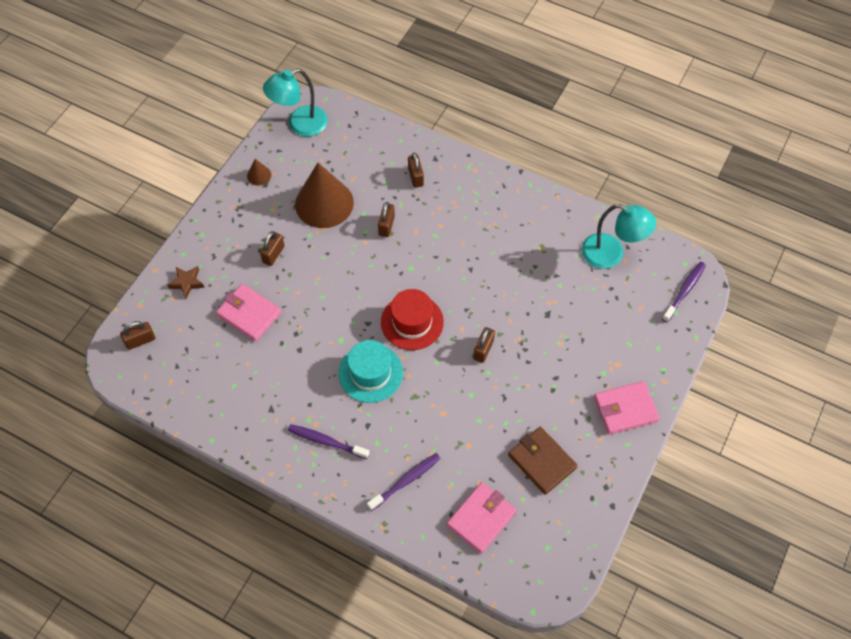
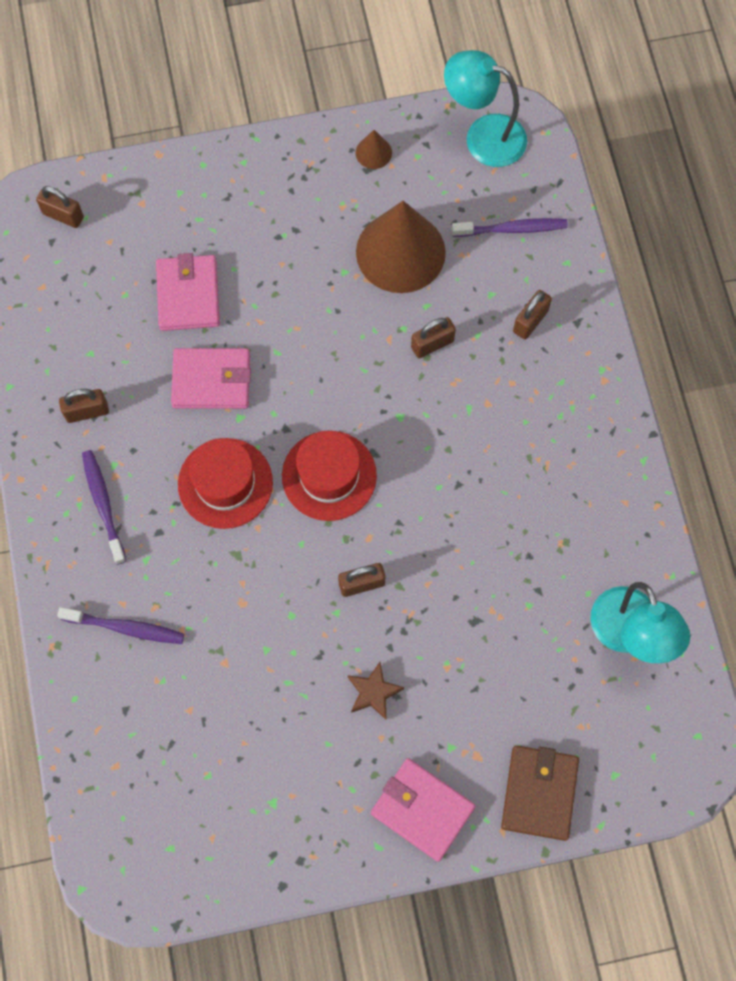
camera: 50 degrees right, 10 degrees up
(187, 283) = (171, 199): brown star -> brown star (373, 692)
(273, 254) = (285, 256): brown padlock -> brown padlock (87, 411)
(370, 373) = (225, 483): turquoise hat -> red hat
(481, 518) = (146, 746): pink wallet -> pink wallet (211, 380)
(542, 461) = (272, 761): brown wallet -> brown wallet (539, 793)
(684, 291) = (655, 764): purple toothbrush -> purple toothbrush (512, 229)

